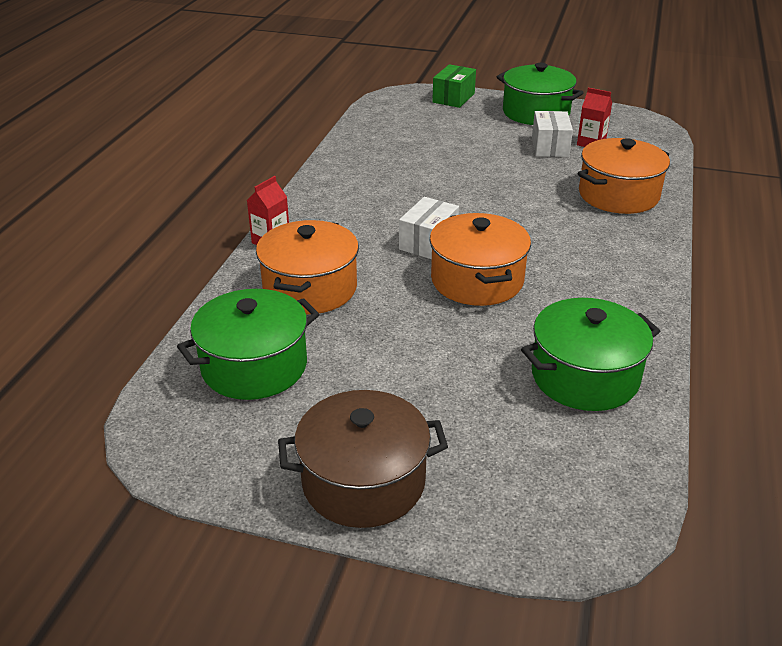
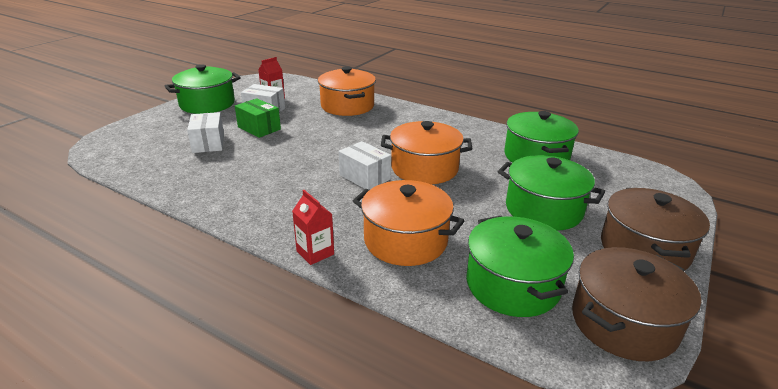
camera: 75 degrees left, 5 degrees down
(208, 449) = (623, 323): none -> brown pot
(424, 387) = (543, 209): none -> green pot
(443, 139) = (208, 143): none -> white box
(453, 98) = (140, 126): green box -> green box (259, 128)

